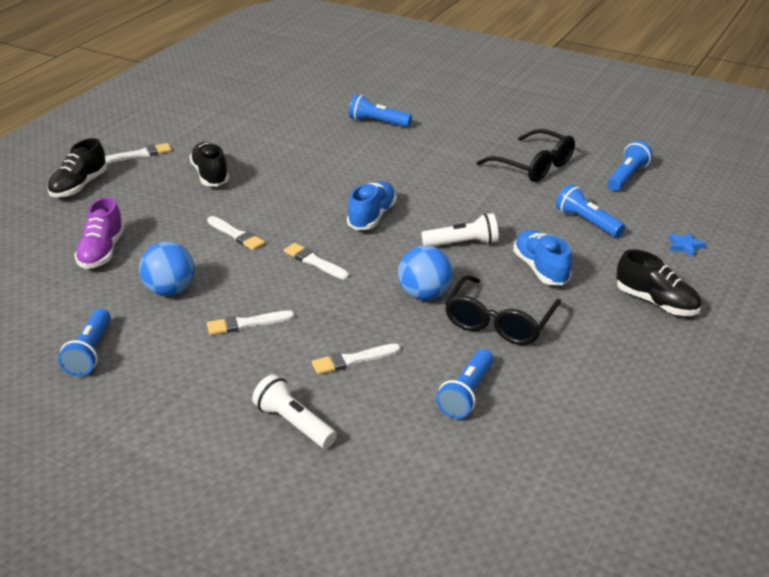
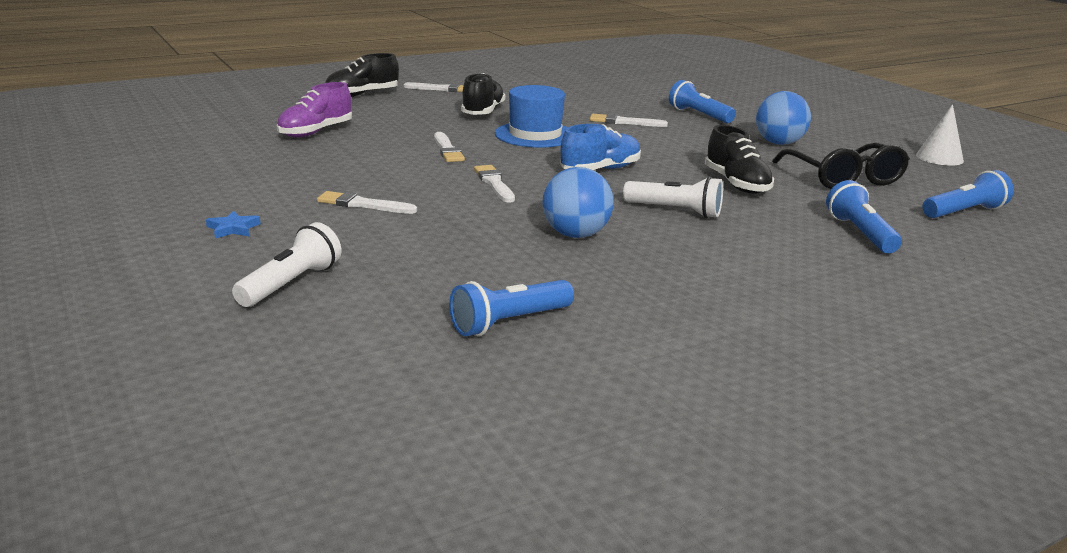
camera: 30 degrees right, 10 degrees down
(90, 352) = (202, 184): blue flashlight -> none
(170, 290) = (332, 167): blue ball -> blue ball (779, 143)
(283, 191) = (535, 135): none -> blue hat
(294, 424) = (291, 284): white flashlight -> white flashlight turned 45 degrees clockwise
(353, 360) = (424, 258): white brush -> white brush (624, 122)
(499, 322) = (633, 279): black glasses -> none
(540, 269) = (747, 253): blue shoe -> none
(572, 120) = (939, 158): none -> white cone
(656, 302) = (876, 323): black shoe -> black shoe (736, 184)
(685, 246) = (984, 286): blue star -> blue star (233, 228)

